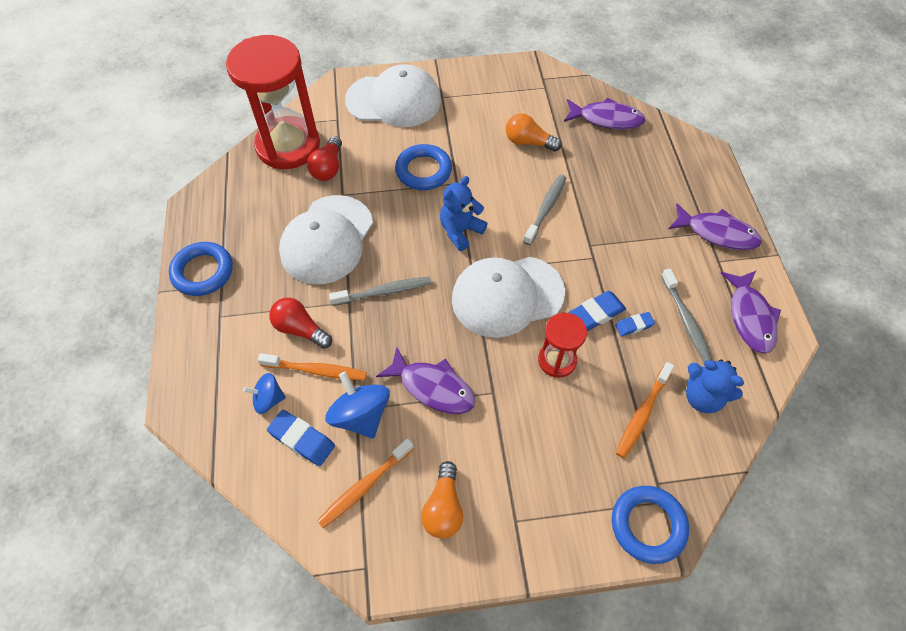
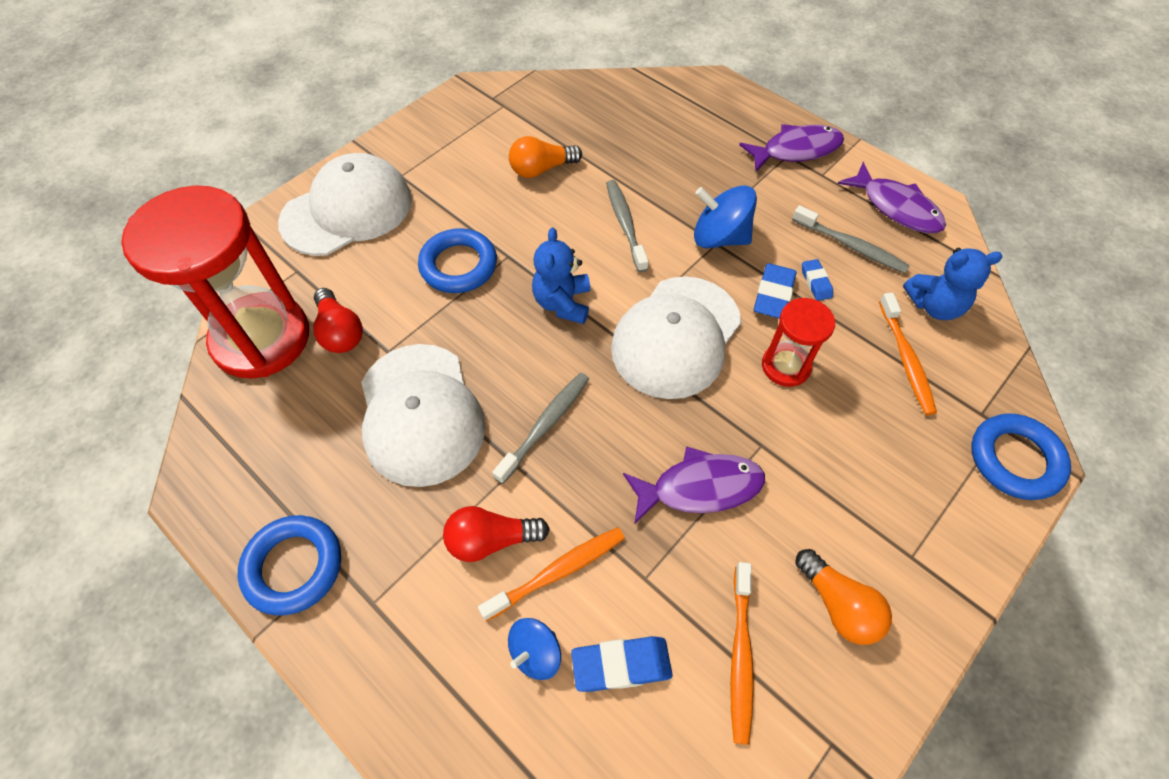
camera: 40 degrees left, 0 degrees up
(361, 415) = (658, 581): blue spinning top -> blue spinning top (719, 237)
(607, 119) = (595, 103): purple fish -> none
(634, 325) = (816, 282): blue eraser -> blue eraser turned 45 degrees counterclockwise

